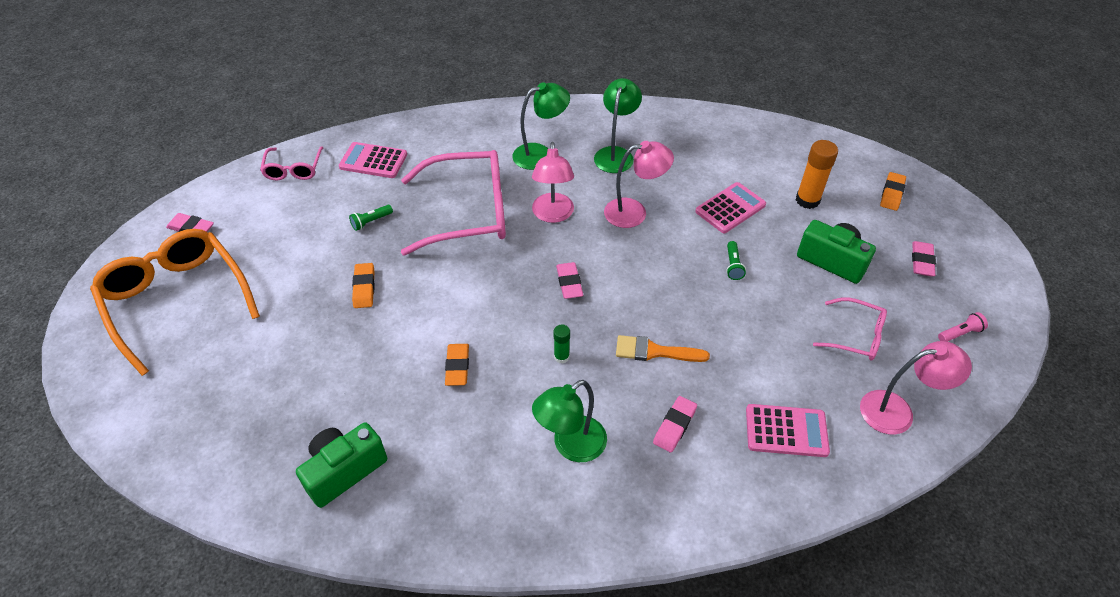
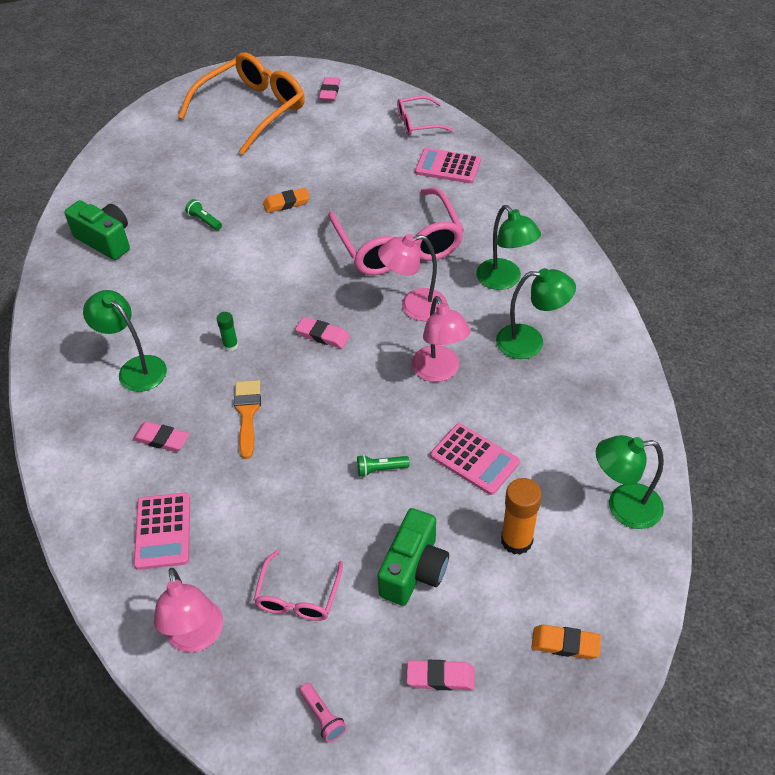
camera: 80 degrees right, 0 degrees up
(371, 222) = (366, 186): green flashlight -> green flashlight (204, 220)
(373, 161) = (448, 166): pink calculator -> pink calculator turned 75 degrees counterclockwise
(457, 366) = (210, 279): orange eraser -> none
(569, 283) = (323, 335): pink eraser -> pink eraser turned 45 degrees clockwise
(782, 142) = (623, 507): none -> green lamp

